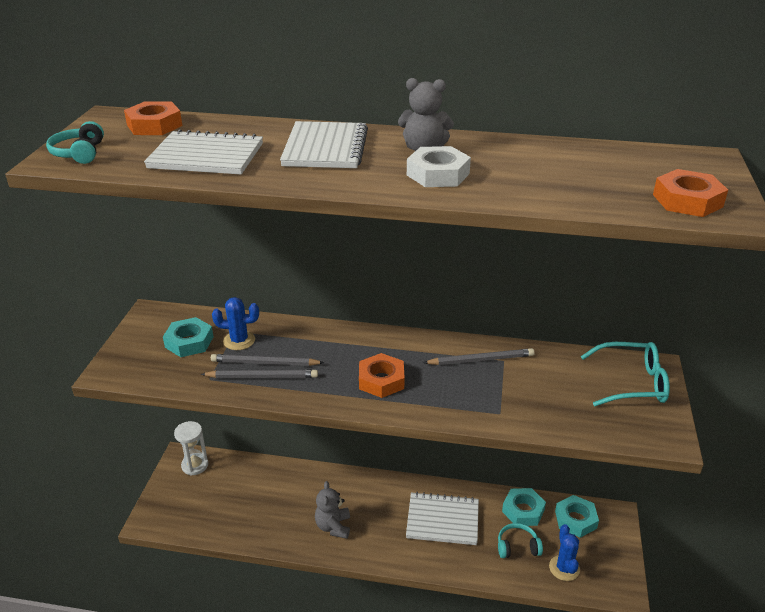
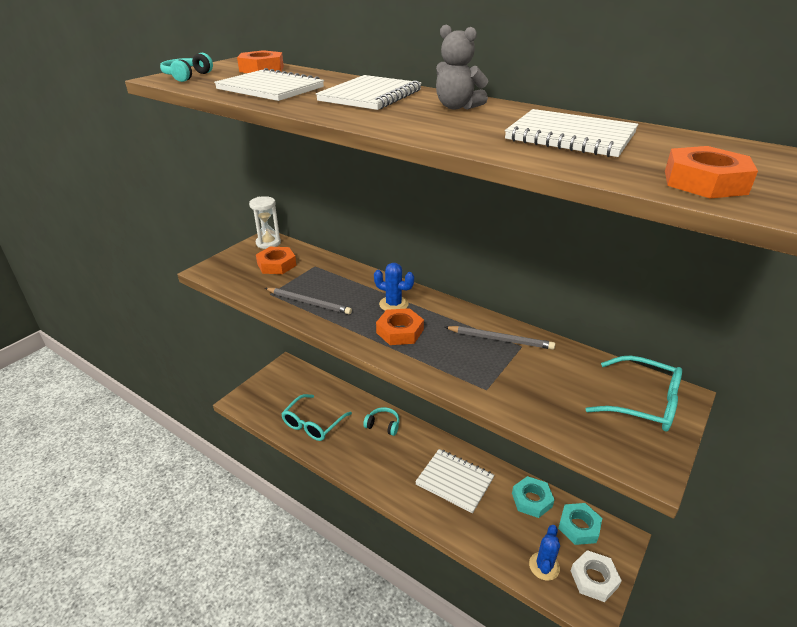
camera: 25 degrees right, 0 degrees up
(189, 342) = (276, 265): turquoise nut -> orange nut
(195, 465) = (291, 373): white hourglass -> white hourglass (268, 243)
(239, 340) = (312, 273): blue cactus -> blue cactus (393, 304)
(257, 515) = (313, 424): none -> turquoise glasses
(265, 363) = (318, 293): grey pencil -> none
(333, 526) = (363, 453): grey teddy bear -> none
(438, 174) = (446, 124): white nut -> white nut (594, 579)
(517, 547) = (509, 529): turquoise headphones -> turquoise headphones (383, 425)
(554, 169) = (570, 137): none -> white notebook

